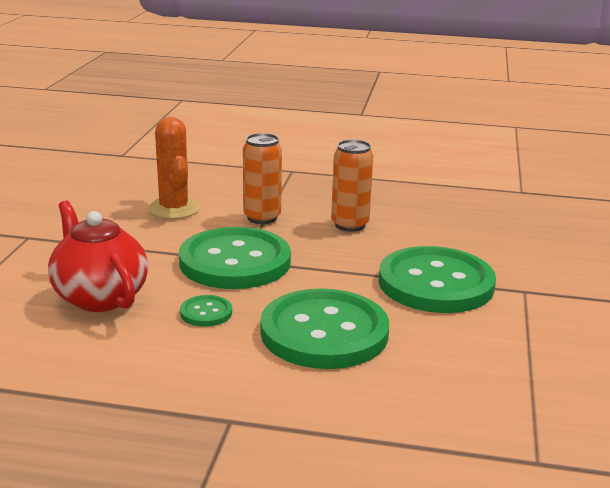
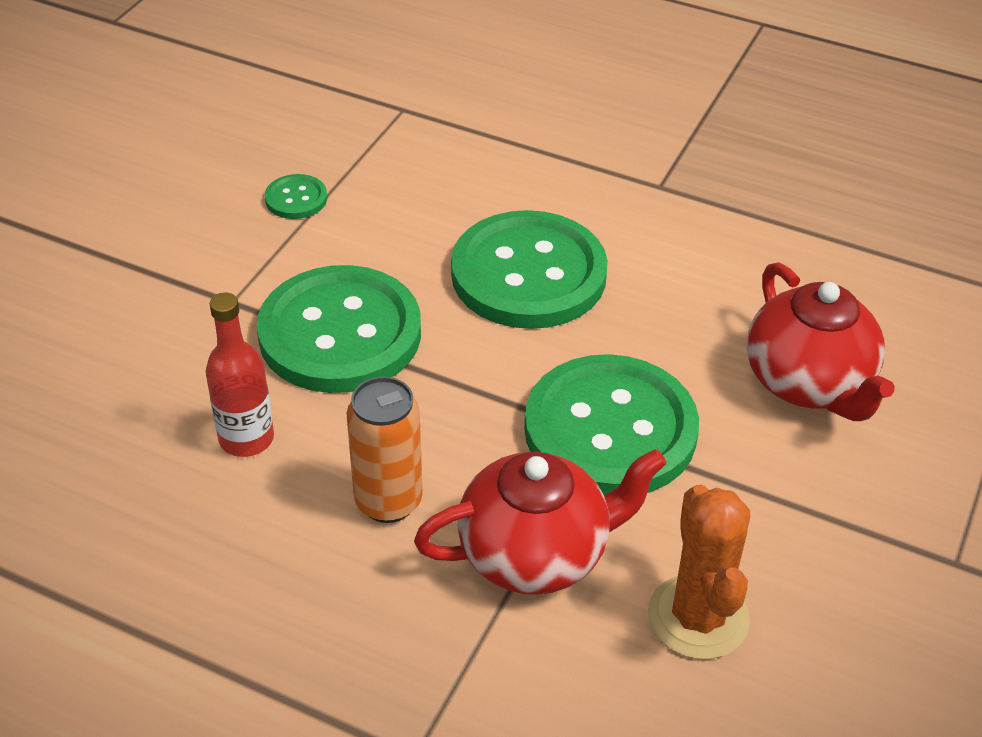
camera: 165 degrees left, 20 degrees up
(206, 313) = (666, 330): green button -> green button (296, 199)
(262, 218) = (536, 554): orange can -> red teapot
(446, 236) = (246, 439): none -> red bottle

